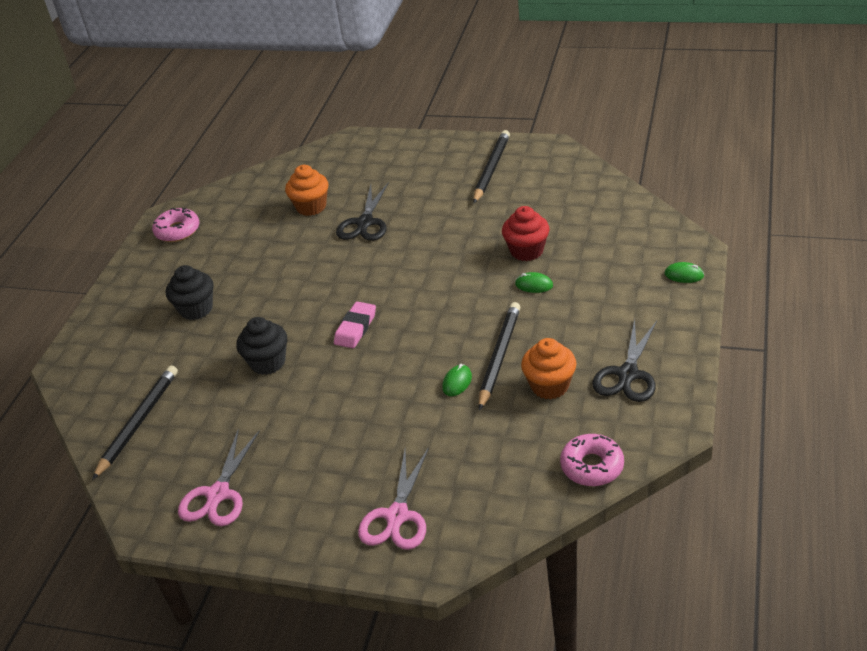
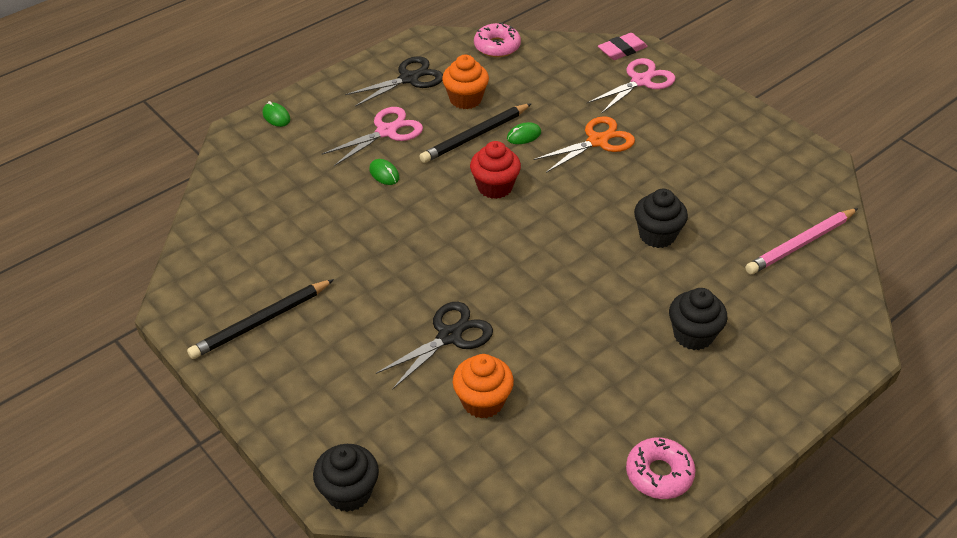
camera: 150 degrees left, 5 degrees up
(139, 422) = (800, 244): black pencil -> pink pencil
(218, 494) = (757, 154): pink scissors -> pink scissors (386, 132)
(347, 142) = (349, 492): none -> black cupcake
(355, 328) = (559, 222): pink eraser -> pink eraser (622, 50)
(384, 416) = (597, 141): none -> orange scissors
(526, 251) = (350, 207): red cupcake -> red cupcake (495, 187)

